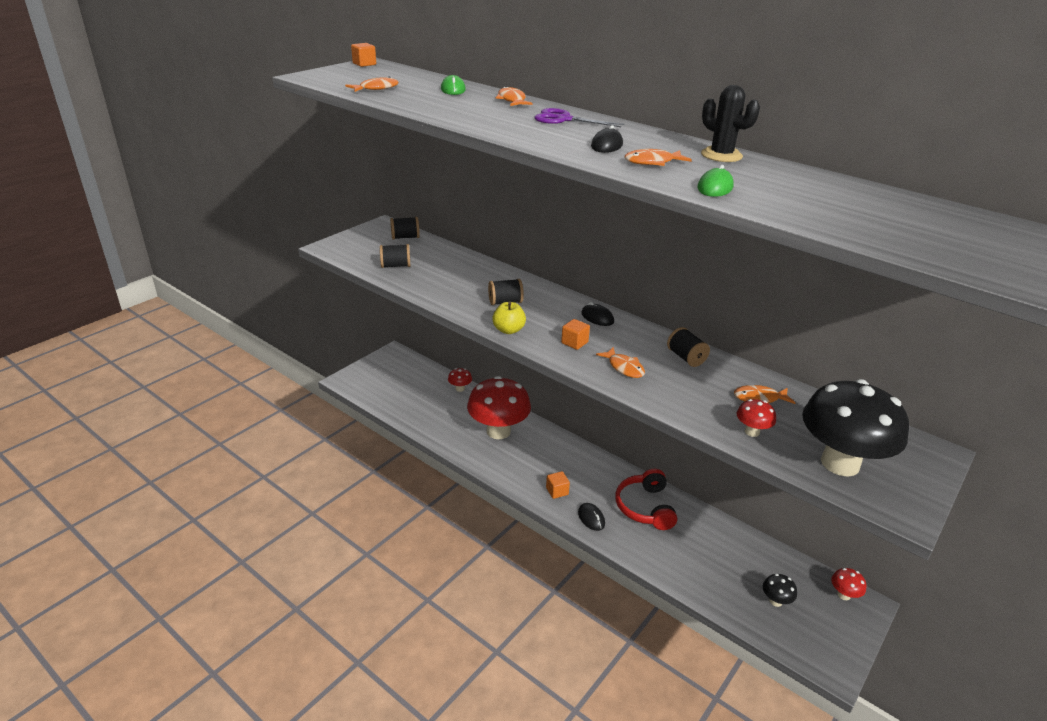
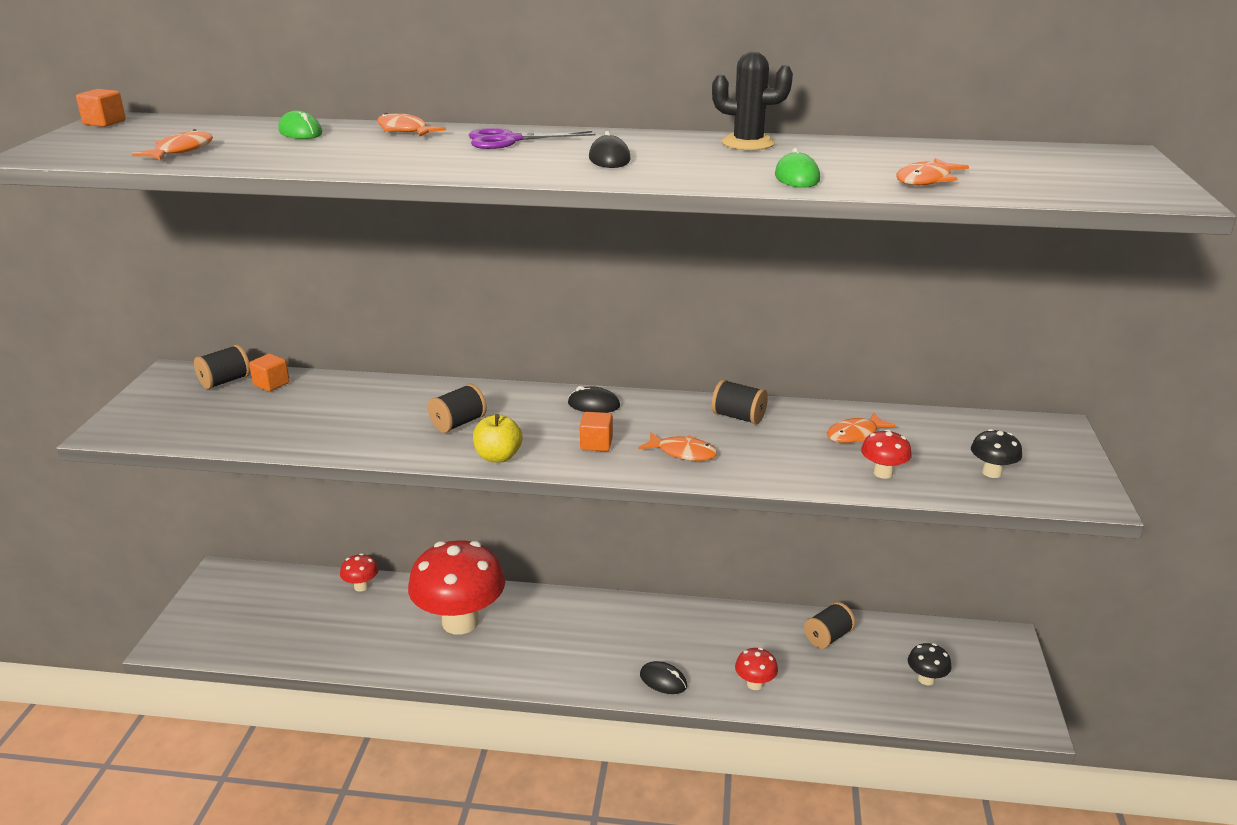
camera: 30 degrees left, 5 degrees down
(395, 266) = (250, 424): black spool -> black spool (828, 637)
(557, 491) = (596, 666): orange cube -> orange cube (271, 384)
(645, 507) = (714, 638): red headphones -> none
(652, 162) = (690, 166): orange fish -> orange fish (926, 180)
(840, 463) = (991, 472): black mushroom -> black mushroom, size x0.42
(843, 595) = (981, 640): red mushroom -> red mushroom (755, 684)

